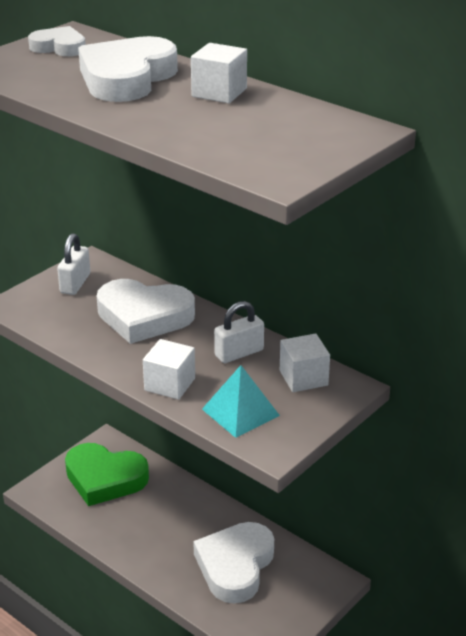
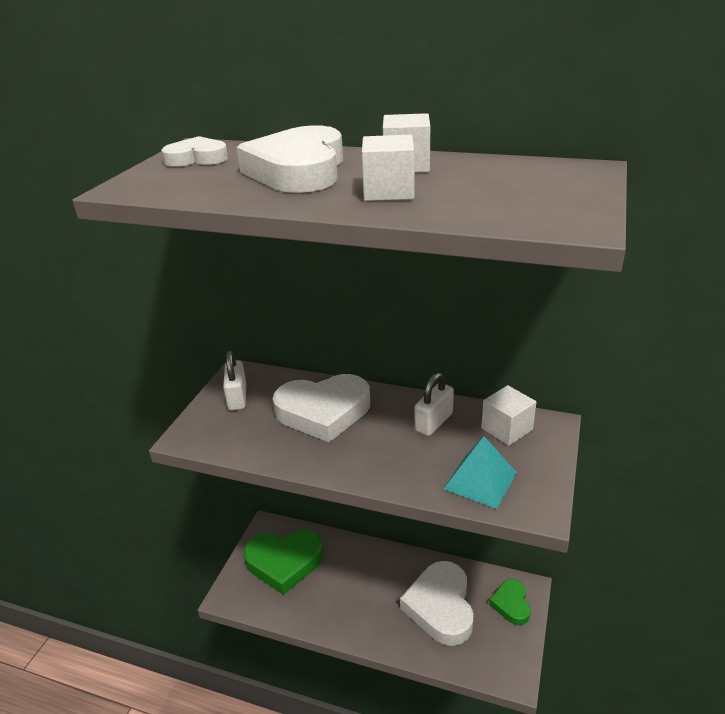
camera: 20 degrees left, 0 degrees up
(170, 384) = (395, 472): white cube -> white cube (388, 191)
(309, 587) = (511, 604): none -> green heart

